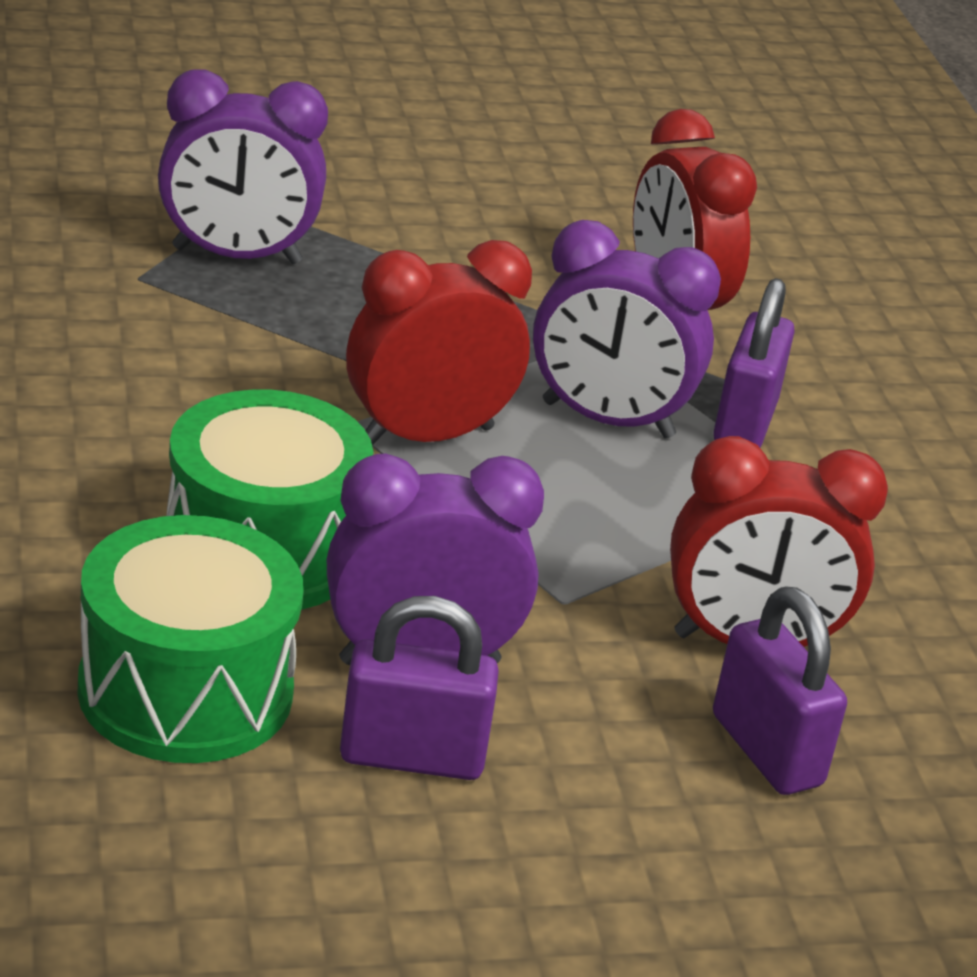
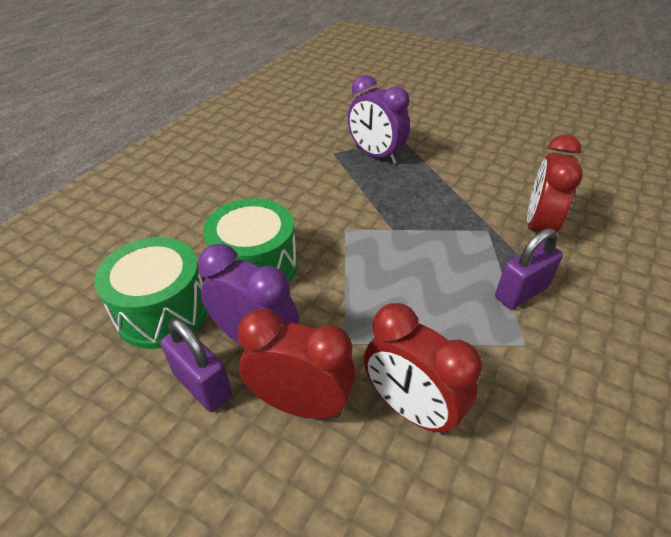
camera: 45 degrees right, 10 degrees up
(427, 436) = (369, 245): red clock -> red clock (300, 404)
(607, 420) = (454, 267): purple clock -> none
(766, 750) = (357, 476): purple padlock -> none

